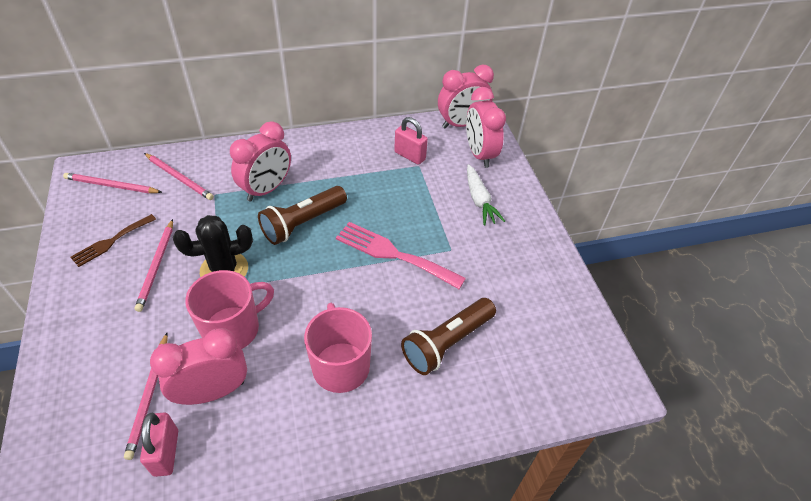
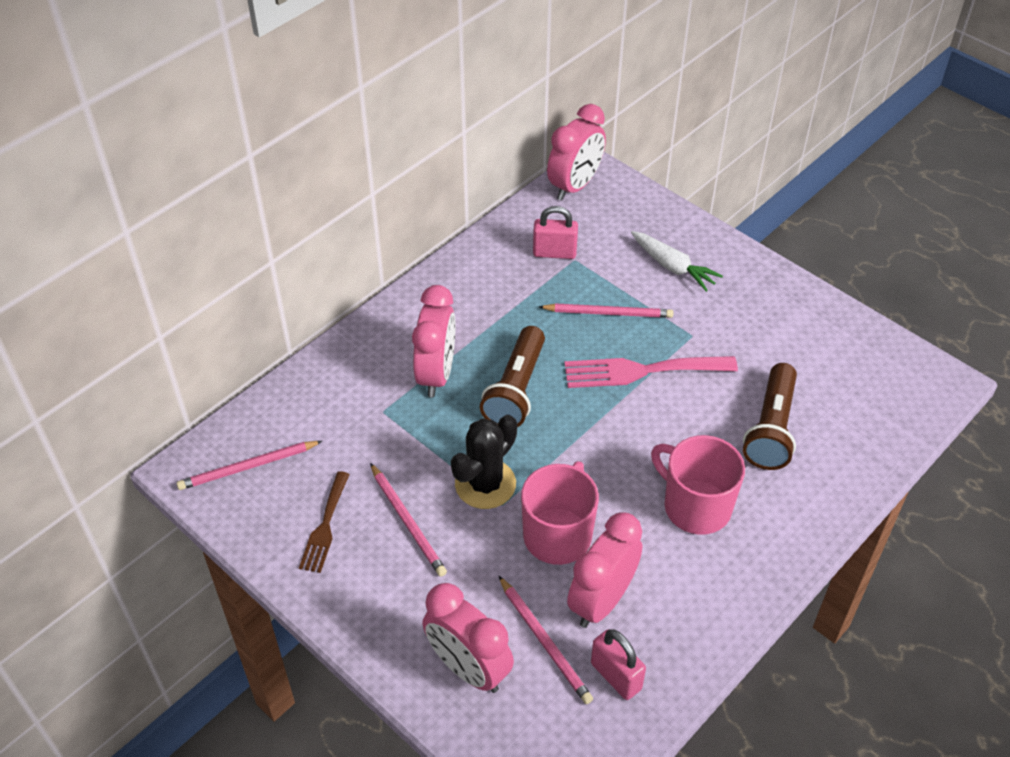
camera: 30 degrees left, 0 degrees up
(179, 178) = (320, 415): pink pencil -> pink pencil (608, 313)
(479, 154) = (626, 213): pink clock -> pink clock (468, 668)

